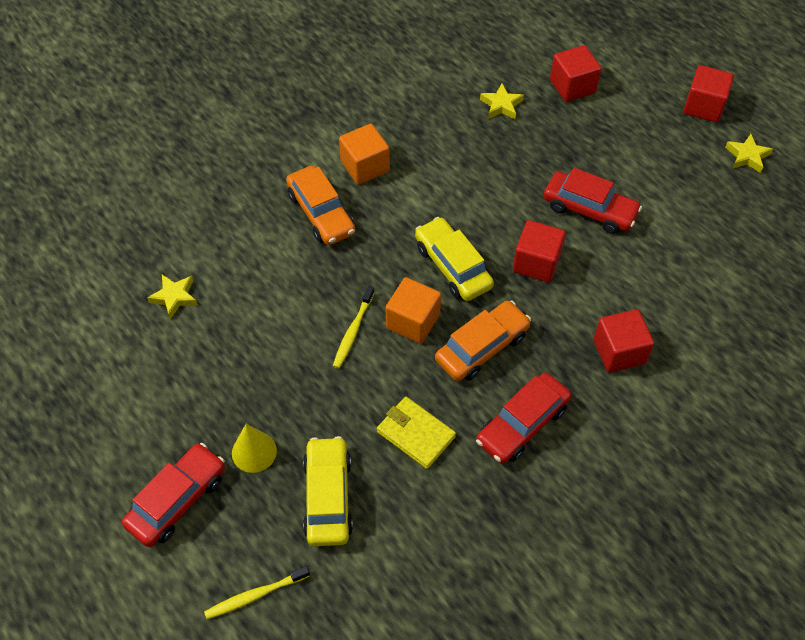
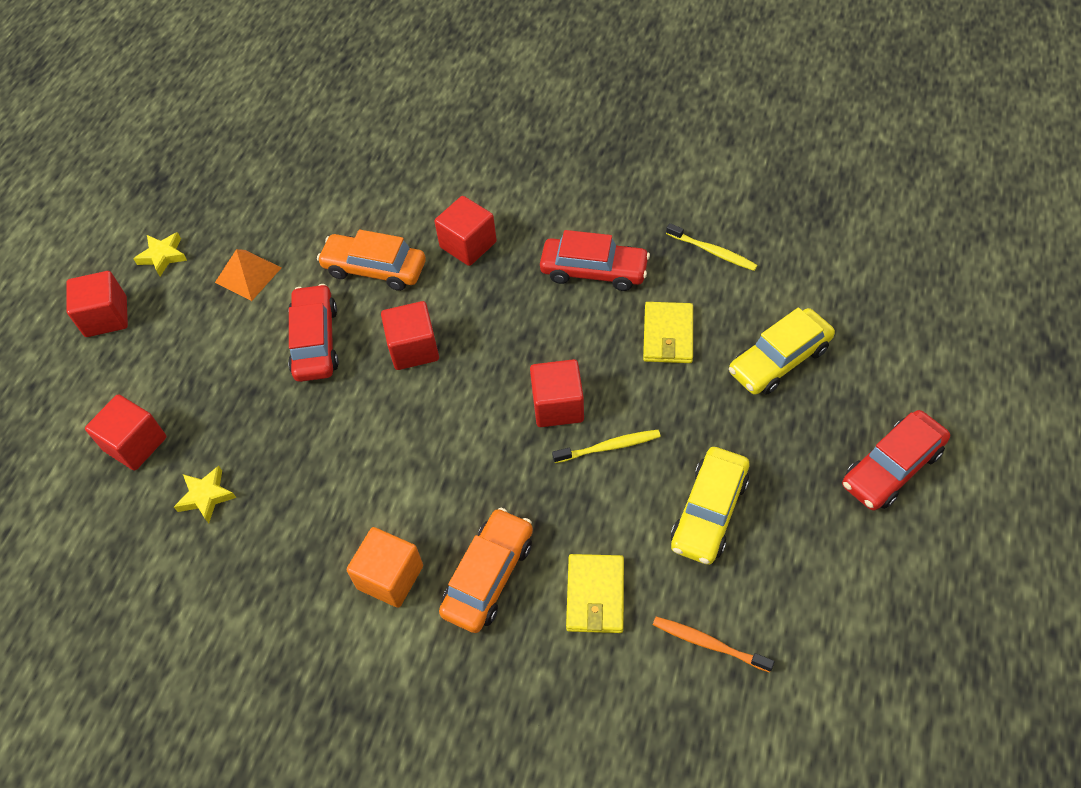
camera: 120 degrees left, 0 degrees up
(174, 297) = (708, 643): yellow star -> orange toothbrush
(177, 500) = (892, 468): red car -> red car turned 45 degrees counterclockwise
(254, 452) = (795, 441): yellow cone -> none
(255, 595) = (901, 354): yellow toothbrush -> yellow toothbrush (713, 252)
(258, 259) = (595, 595): none -> yellow wallet
(413, 321) = (558, 406): orange cube -> red cube
(453, 266) = (468, 411): yellow car -> yellow car (709, 512)
(482, 347) = (542, 338): orange car -> orange car (374, 269)
(689, 197) = (248, 275): none -> orange pyramid

